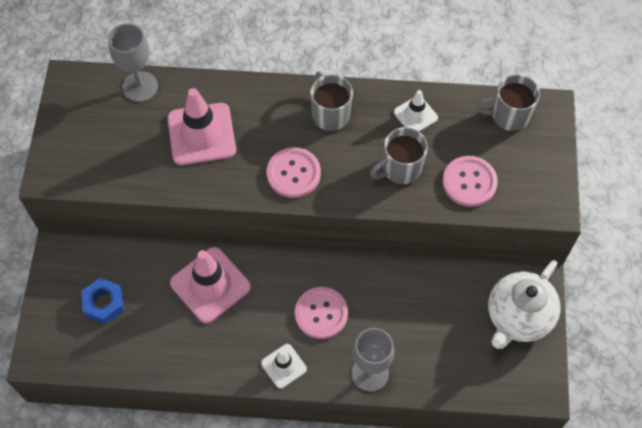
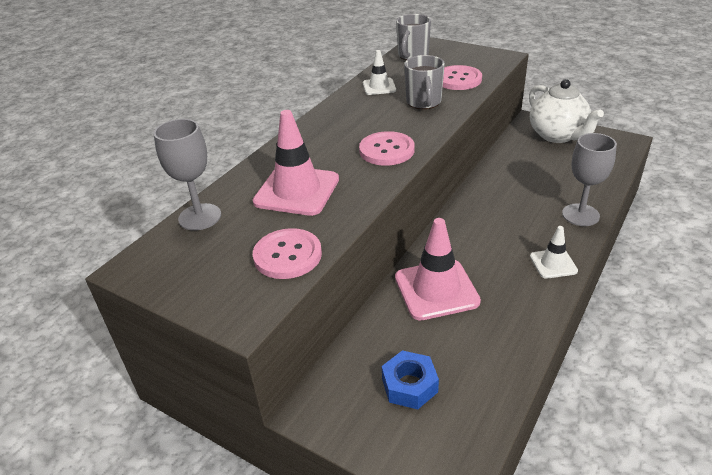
camera: 60 degrees left, 25 degrees down
(321, 313) = (507, 227): pink button -> pink button (287, 255)
(330, 114) = (342, 121): grey mug -> none

